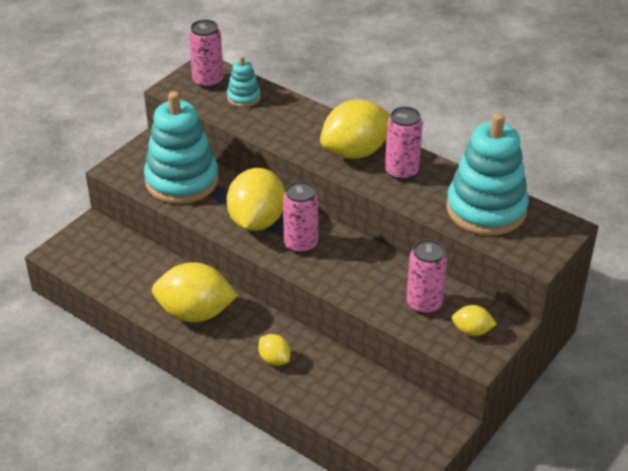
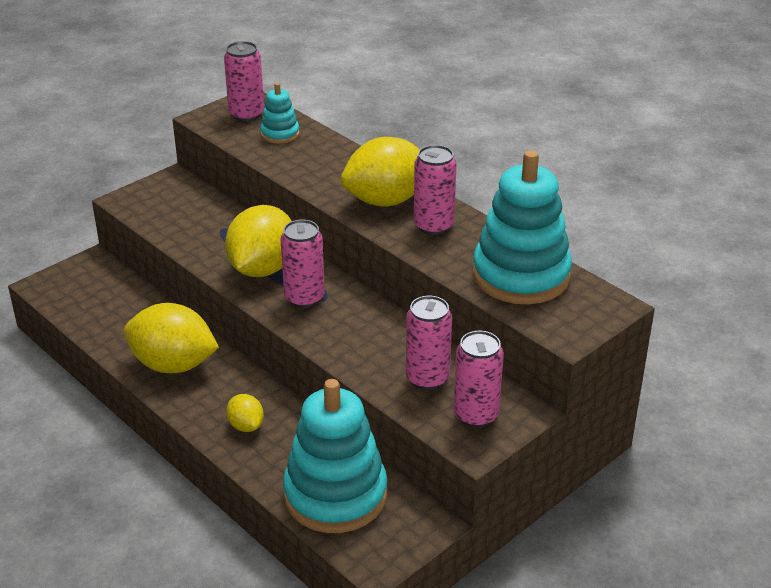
camera: 10 degrees right, 5 degrees down
(182, 181) = (194, 219): turquoise stacking toy -> turquoise stacking toy (335, 495)
(472, 331) = (476, 415): yellow lemon -> pink can

